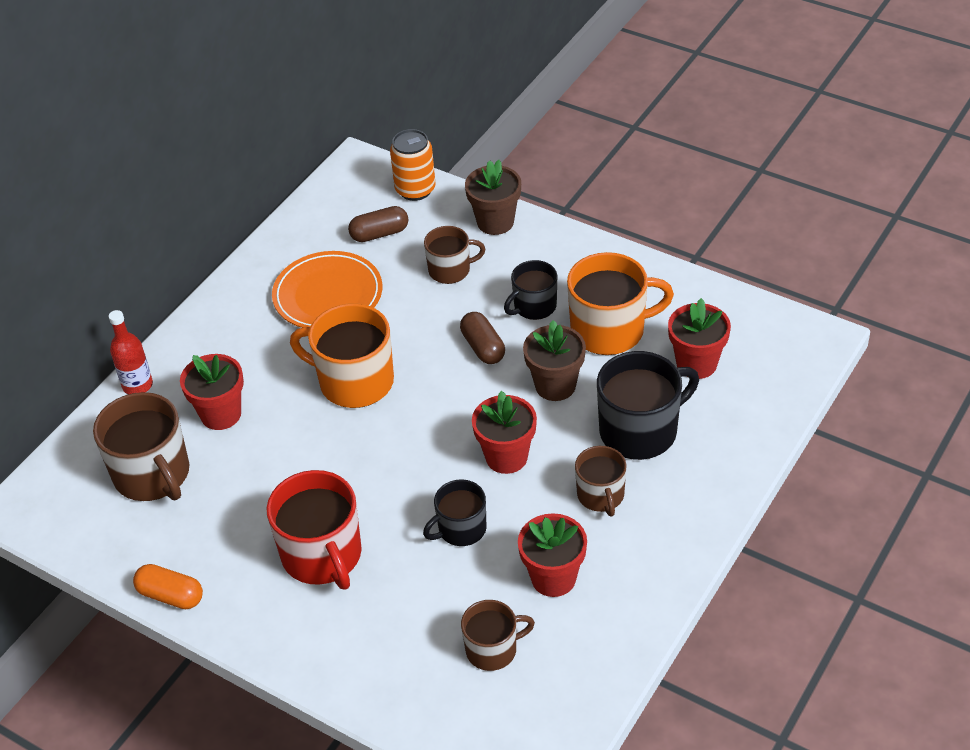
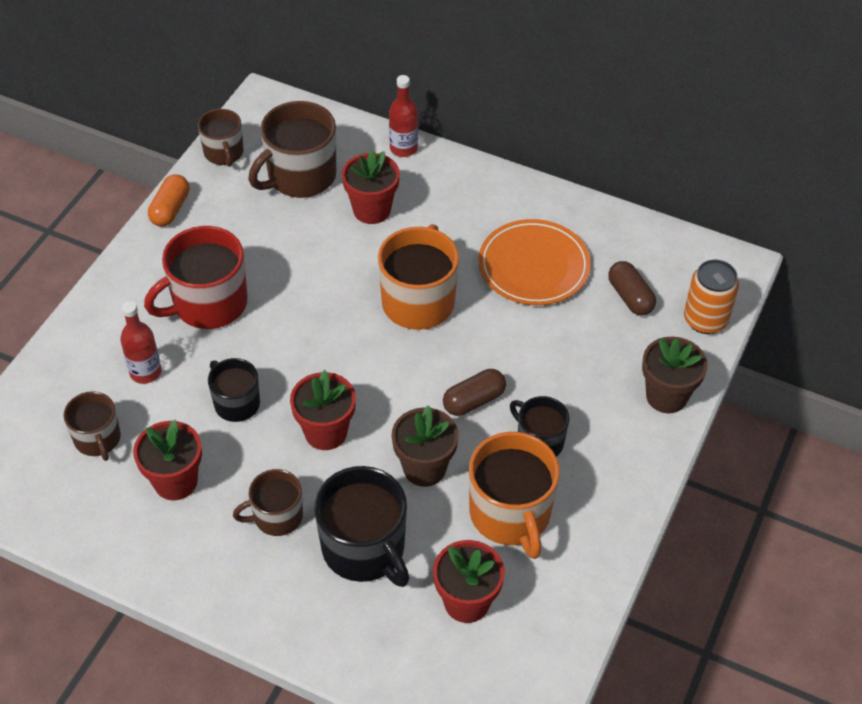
camera: 80 degrees right, 5 degrees up
(408, 610) = (145, 372): none -> red bottle
(450, 270) = (584, 363): brown mug -> brown mug (224, 153)

